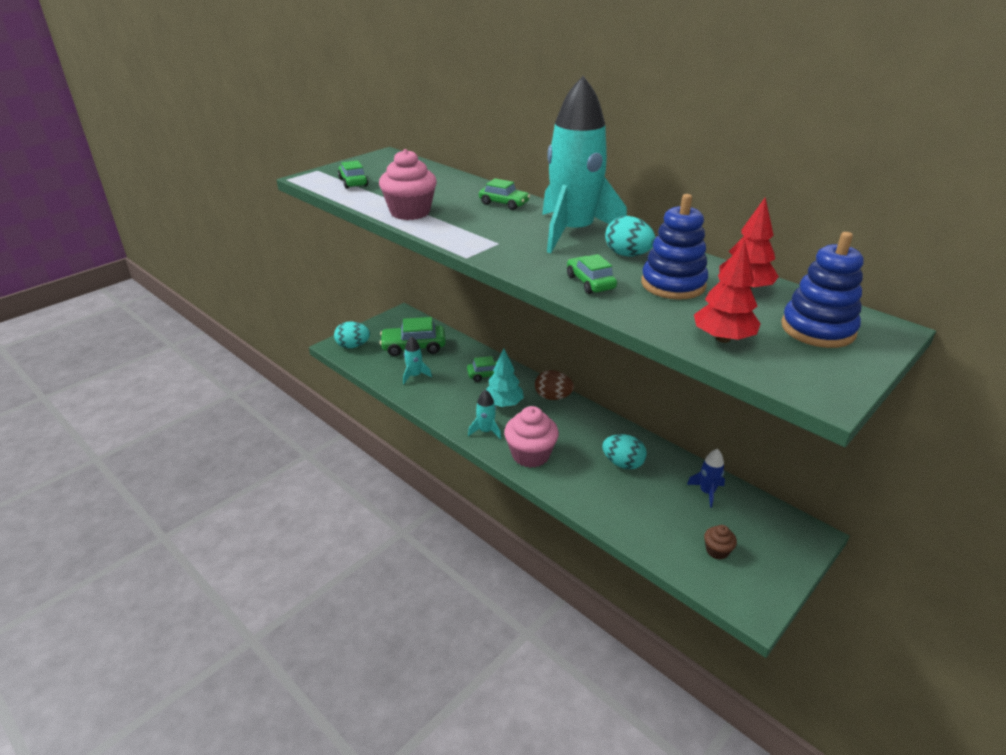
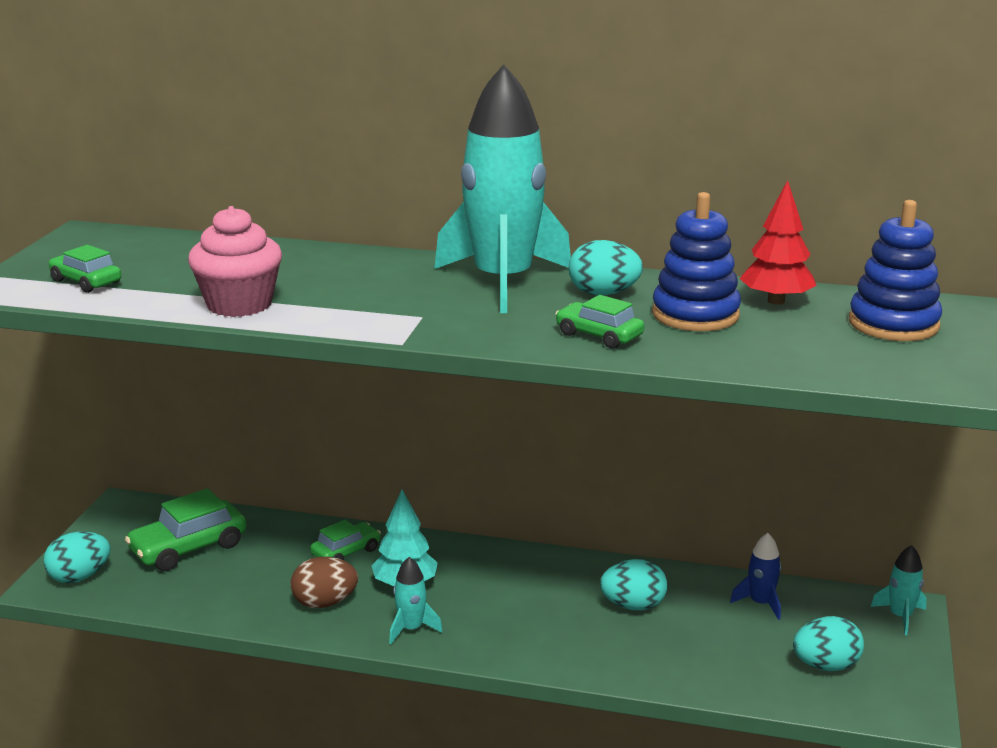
camera: 30 degrees left, 10 degrees down
(415, 376) = (229, 588): turquoise rocket -> turquoise rocket (900, 616)
(504, 203) = (363, 265): green car -> none
(530, 455) = (502, 638): pink cupcake -> none
(553, 397) = (468, 553): brown egg -> brown egg (325, 603)
(717, 551) = (825, 666): brown cupcake -> turquoise egg
(723, 338) = (814, 358): red tree -> none

